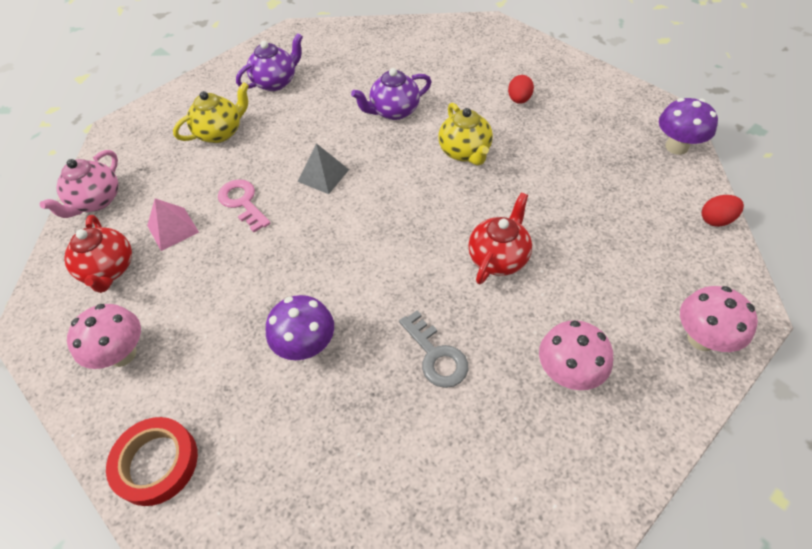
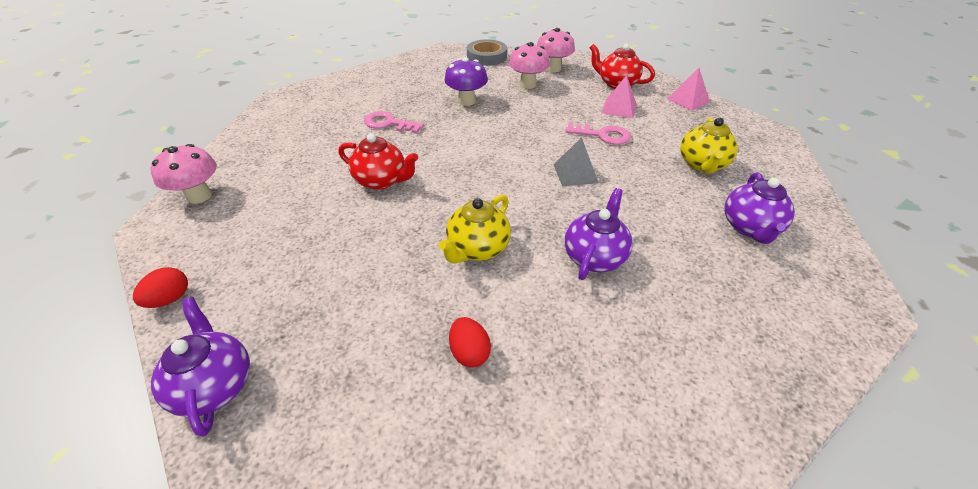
camera: 140 degrees right, 10 degrees down
(96, 201) = (688, 100): pink teapot -> pink pyramid
(156, 463) = (486, 57): red tape -> grey tape
(436, 355) = (388, 123): grey key -> pink key
(465, 152) = (477, 248): yellow teapot -> yellow teapot turned 90 degrees counterclockwise
(498, 258) = (381, 181): red teapot -> red teapot turned 60 degrees counterclockwise
(568, 373) = (300, 146): pink mushroom -> pink mushroom (527, 84)
(676, 147) = (215, 385): purple mushroom -> purple teapot

